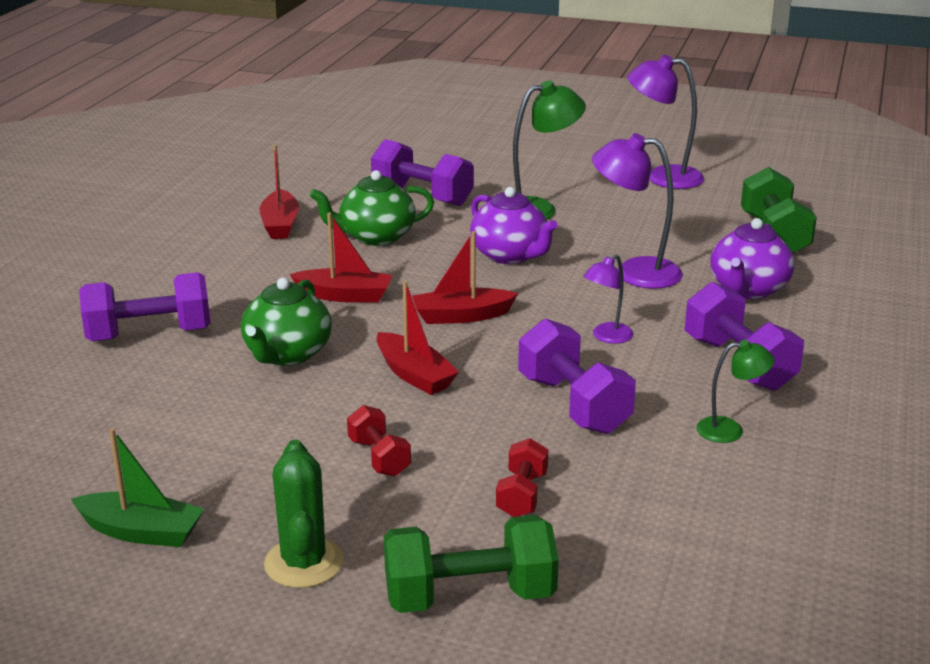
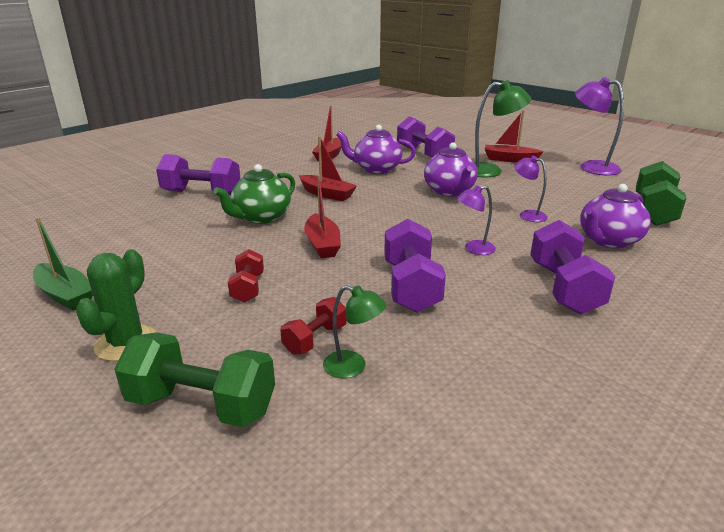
camera: 25 degrees right, 0 degrees up
(376, 237) = (376, 169): green teapot -> purple teapot
(461, 316) = (386, 218): red boat -> red boat (509, 159)
(634, 272) = (527, 215): purple lamp -> purple lamp, size x0.57
(730, 430) = (520, 335): green lamp -> green lamp (353, 367)

